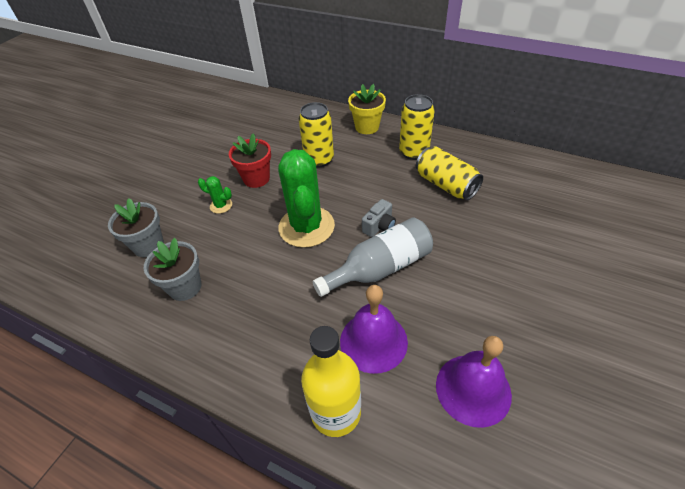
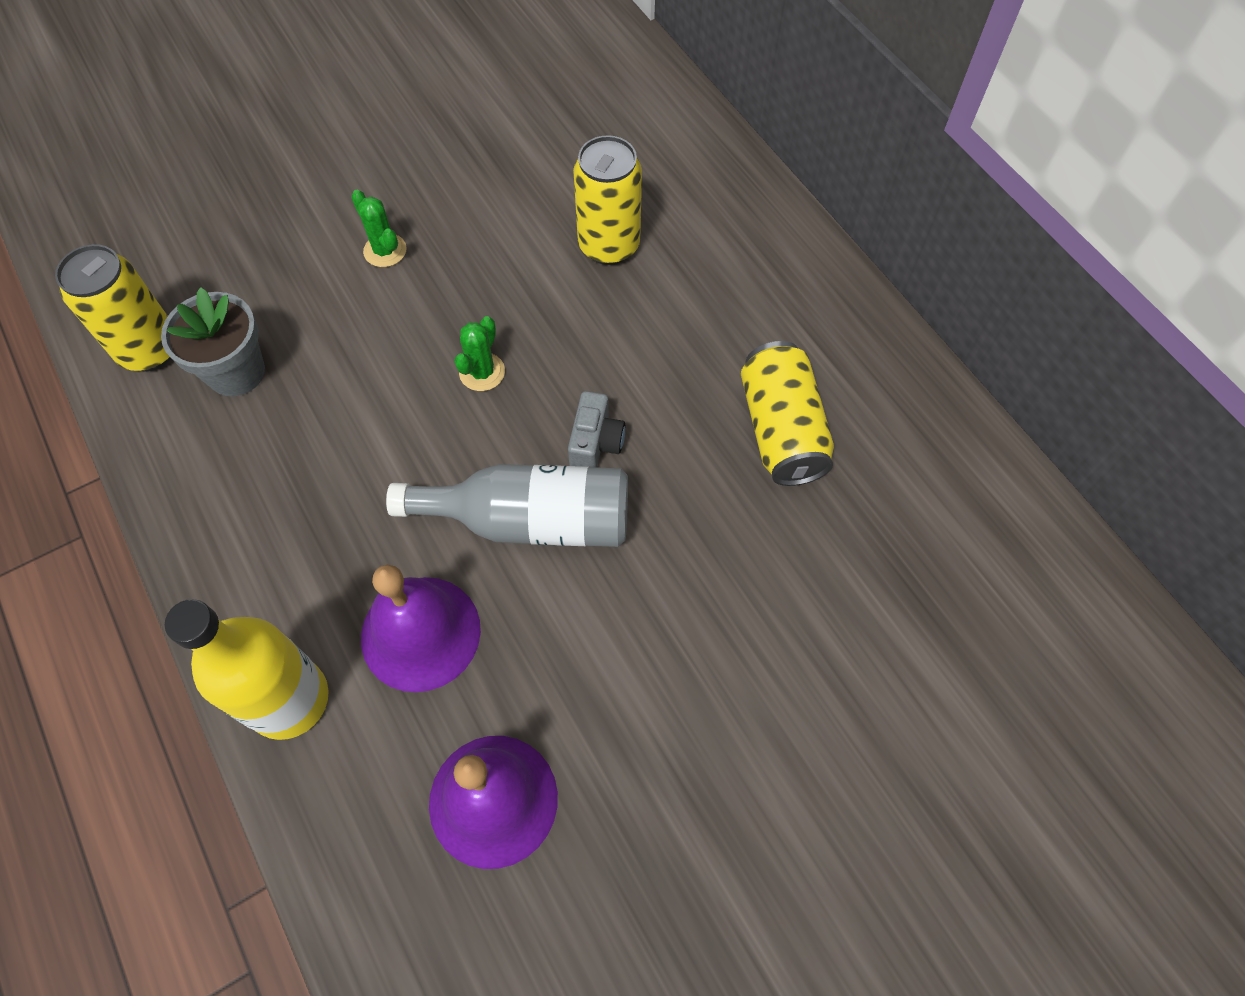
camera: 30 degrees right, 15 degrees up
(148, 245) = (235, 265): grey flower pot -> none
(256, 179) = (477, 227): red flower pot -> none
(306, 227) = (482, 372): green cactus -> green cactus, size x0.42
(367, 127) = (753, 218): yellow flower pot -> none
(379, 226) = (595, 443): grey camera -> grey camera turned 60 degrees counterclockwise
(414, 152) = (788, 325): yellow can -> yellow can (150, 349)

